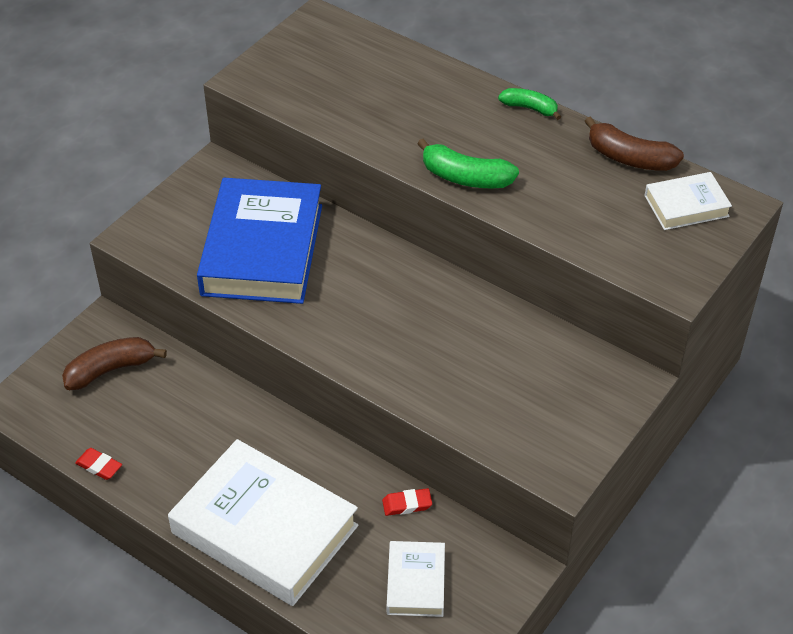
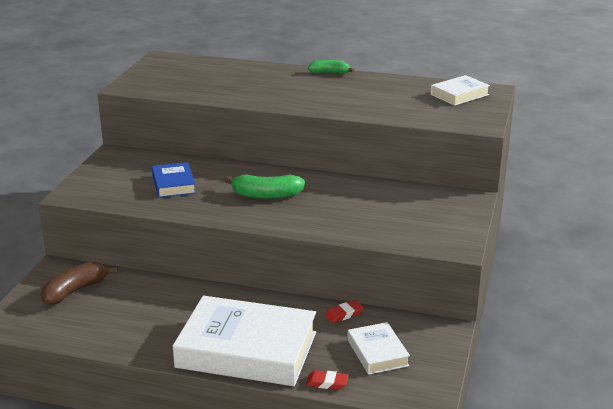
camera: 20 degrees left, 20 degrees down
(99, 466) = (94, 344): red eraser -> red eraser (327, 383)
(262, 249) = (173, 184): blue book -> blue book, size x0.48
(465, 177) = (310, 104): green banana -> green banana (266, 195)
(629, 158) = (408, 82): brown banana -> none

